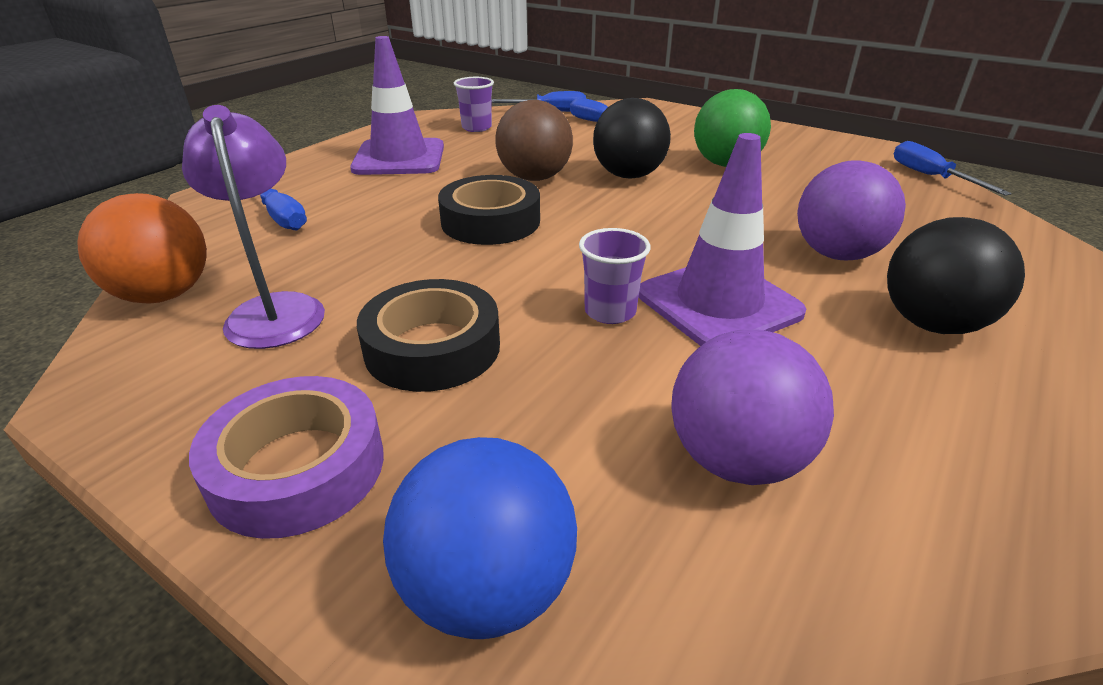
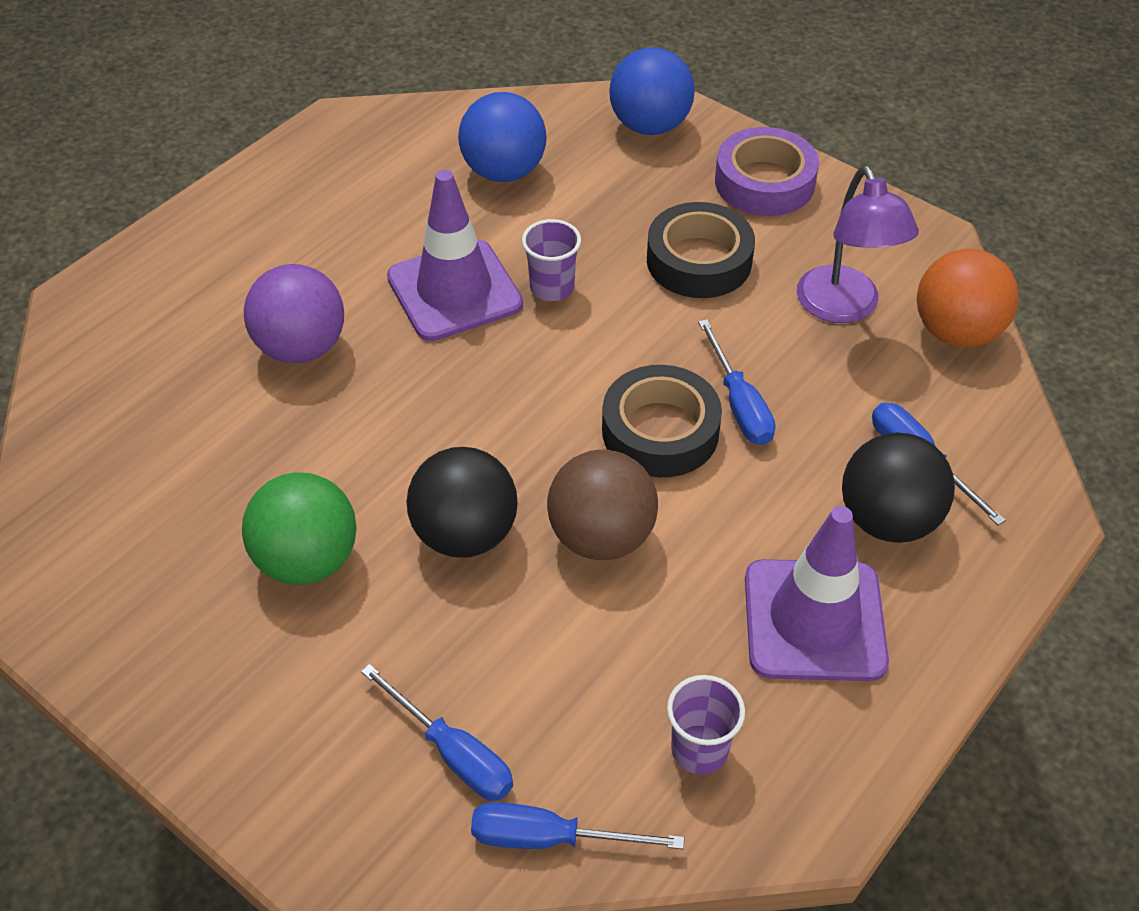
camera: 175 degrees left, 15 degrees up
(736, 460) = (504, 171): purple ball -> blue ball
(931, 177) = (41, 500): blue screwdriver -> blue screwdriver (739, 404)
(932, 324) = (291, 258): black ball -> black ball (888, 520)

